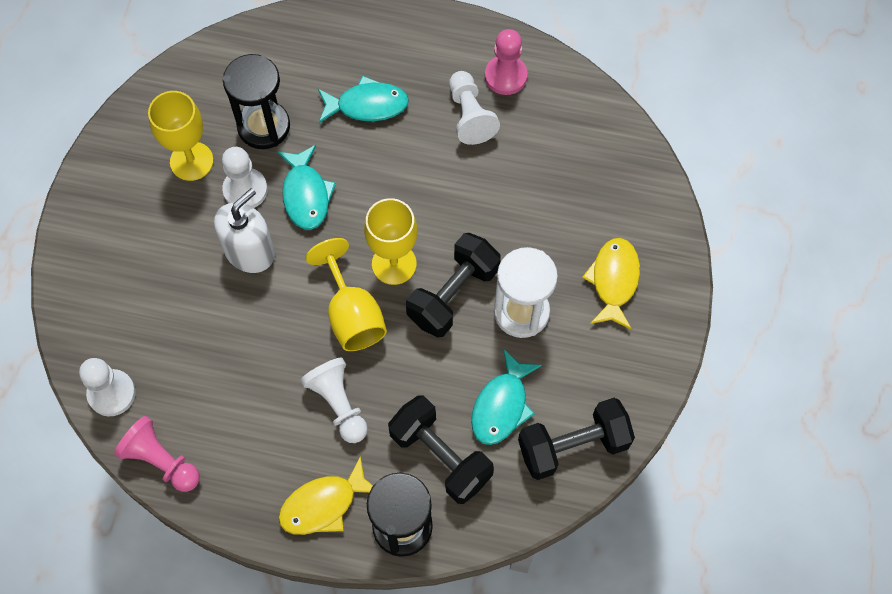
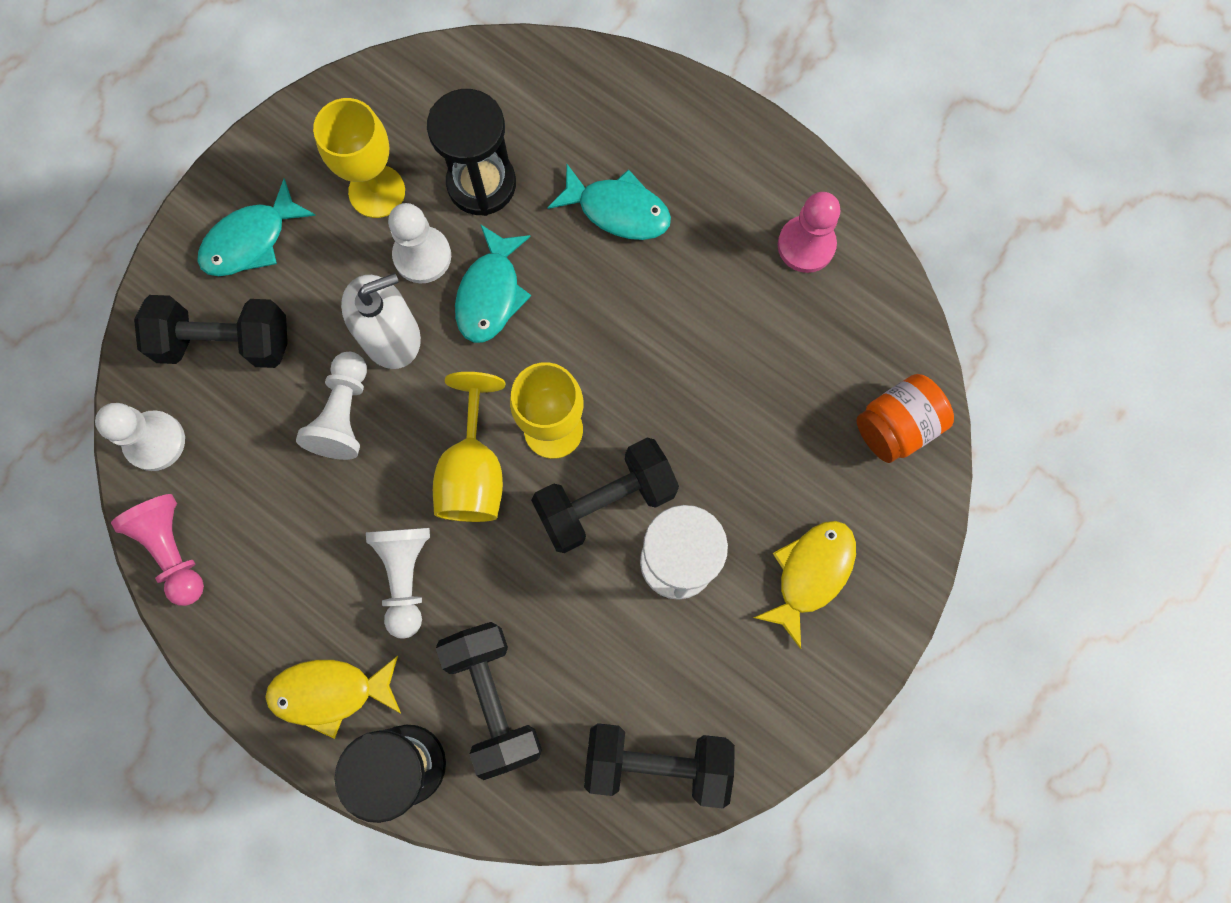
camera: 25 degrees right, 10 degrees up
(130, 305) = (225, 342): none -> black dumbbell
(470, 115) = (736, 278): white pawn -> white pawn (344, 414)
(501, 405) = (596, 670): turquoise fish -> turquoise fish (251, 240)
(622, 164) = (896, 426): none -> orange jar

